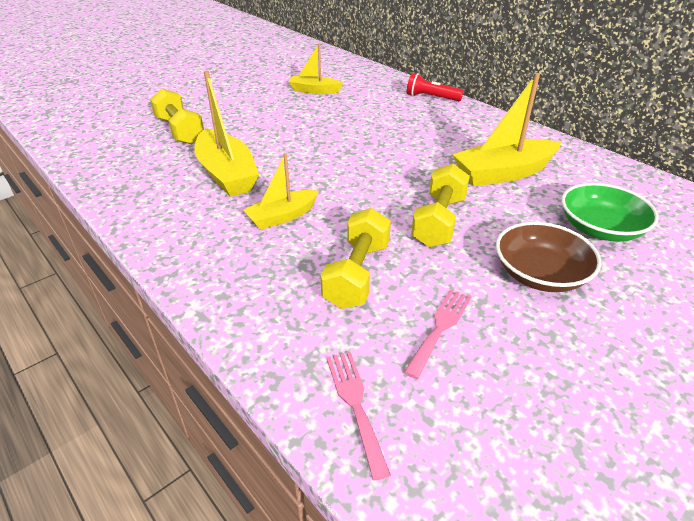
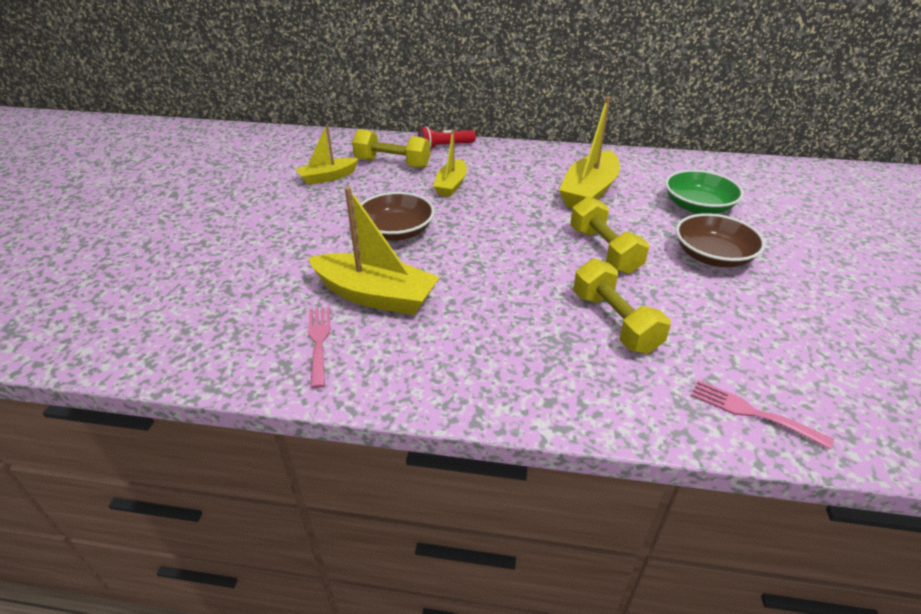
camera: 40 degrees left, 0 degrees up
(180, 131) = (248, 276): yellow dumbbell -> yellow dumbbell (392, 163)
(282, 217) = (489, 308): yellow boat -> yellow boat (451, 185)
(302, 141) = (396, 231): none -> brown bowl
(440, 327) = (716, 327): pink fork -> pink fork (319, 341)

